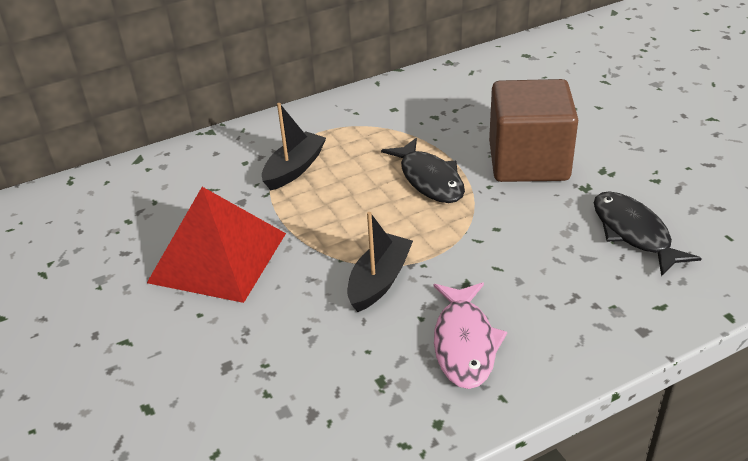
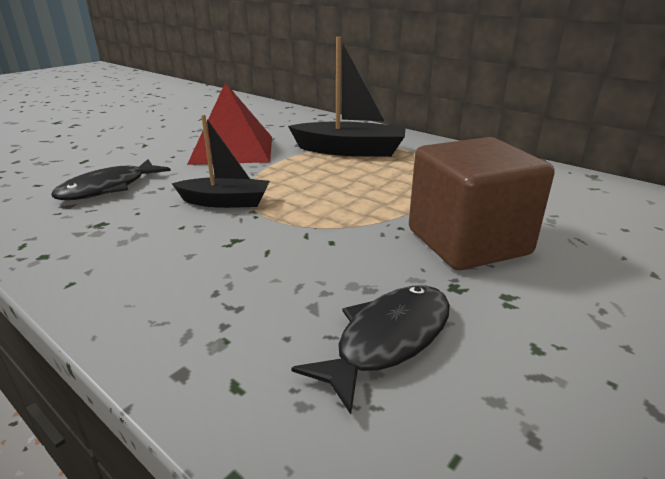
camera: 65 degrees right, 10 degrees down
(294, 169) = (350, 151): black boat -> black boat, size x1.55
(429, 179) = (383, 198): black fish -> black fish (109, 188)
(464, 343) = (148, 251): pink fish -> none

